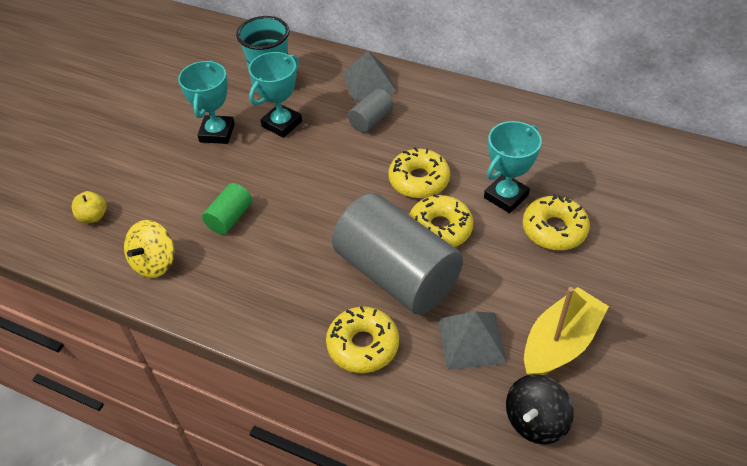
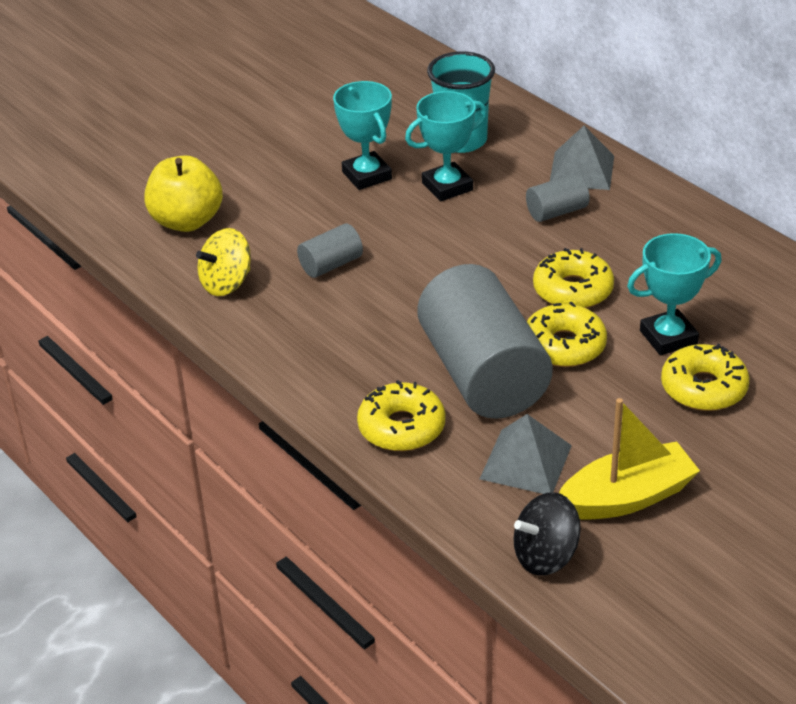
camera: 25 degrees right, 10 degrees down
(93, 216) = (187, 221): yellow apple -> yellow apple, size x1.94
(217, 133) = (367, 175): turquoise trophy -> turquoise trophy turned 60 degrees counterclockwise
(230, 218) = (331, 264): green cylinder -> grey cylinder

